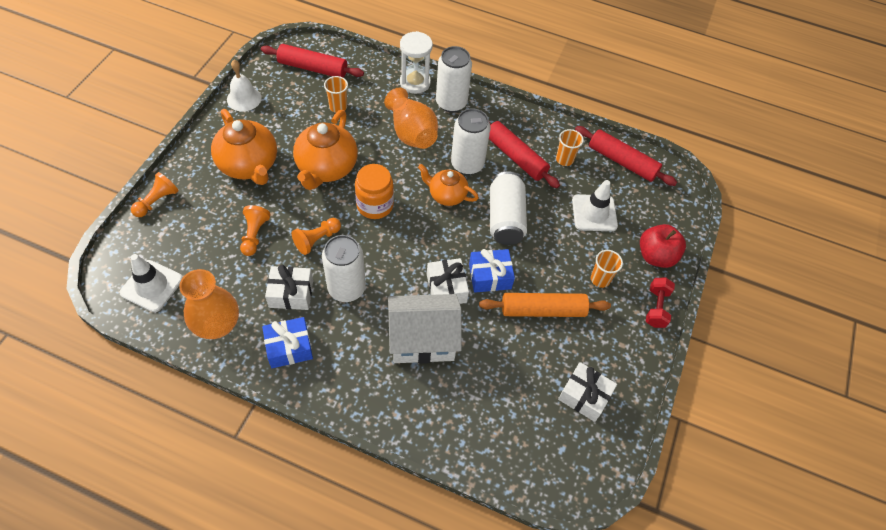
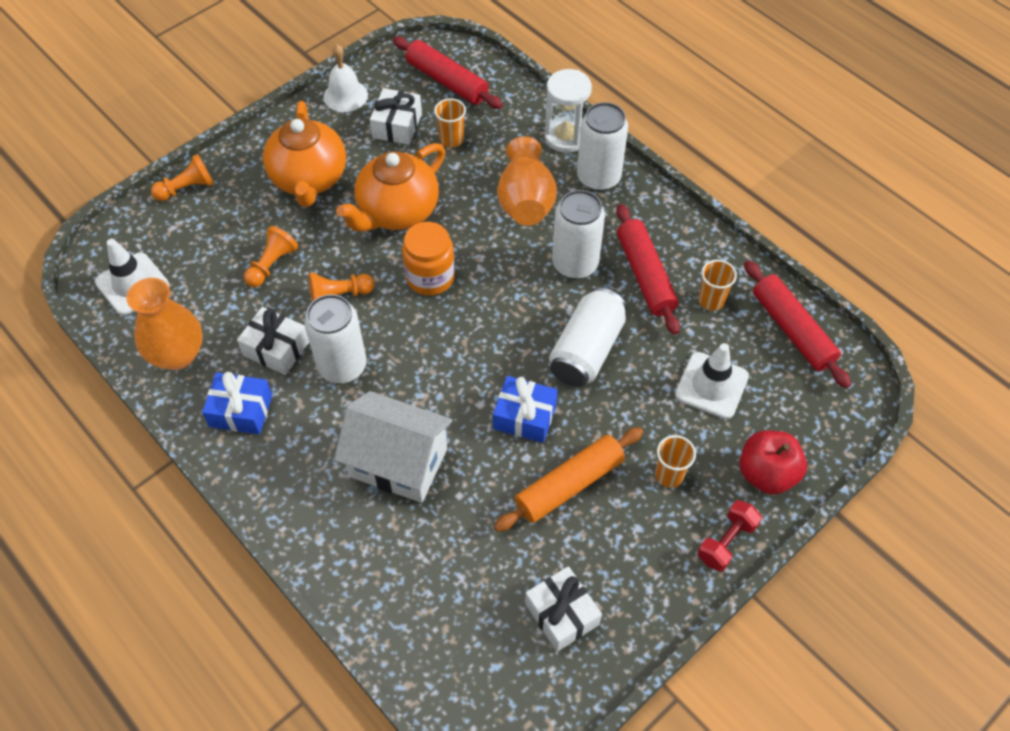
camera: 30 degrees right, 0 degrees up
(446, 195) = (526, 295): orange teapot -> none
(446, 288) = (462, 411): white gift -> white gift (397, 125)
(543, 310) = (569, 485): orange rolling pin -> orange rolling pin turned 60 degrees counterclockwise

